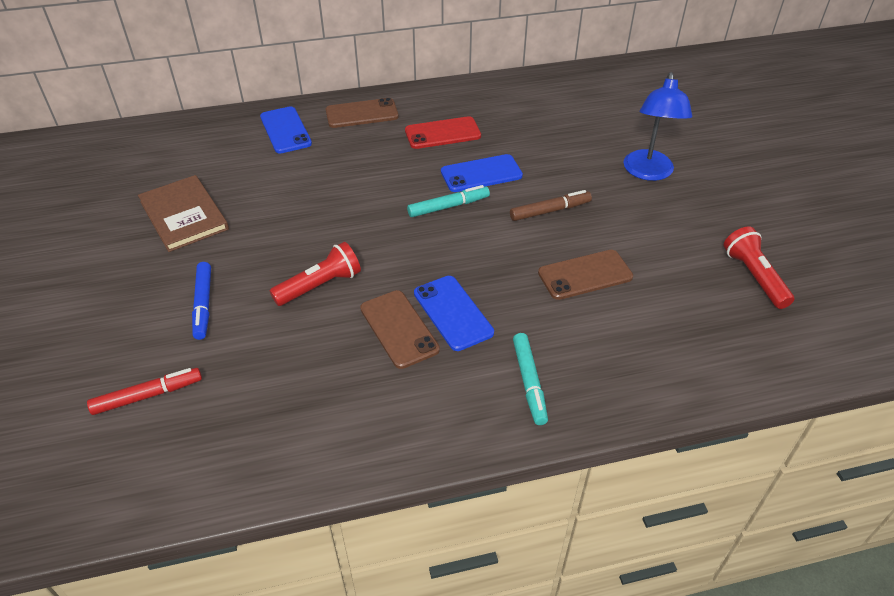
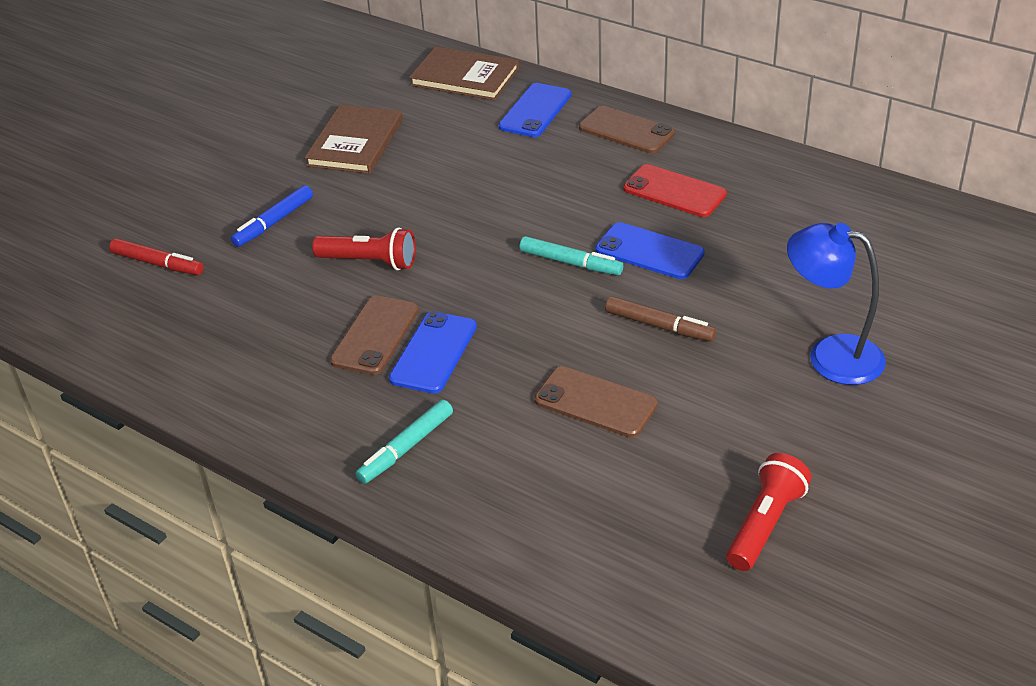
camera: 50 degrees right, 5 degrees down
(202, 133) = (465, 77): none -> brown book
(648, 173) = (830, 355): blue lamp -> blue lamp turned 60 degrees clockwise

